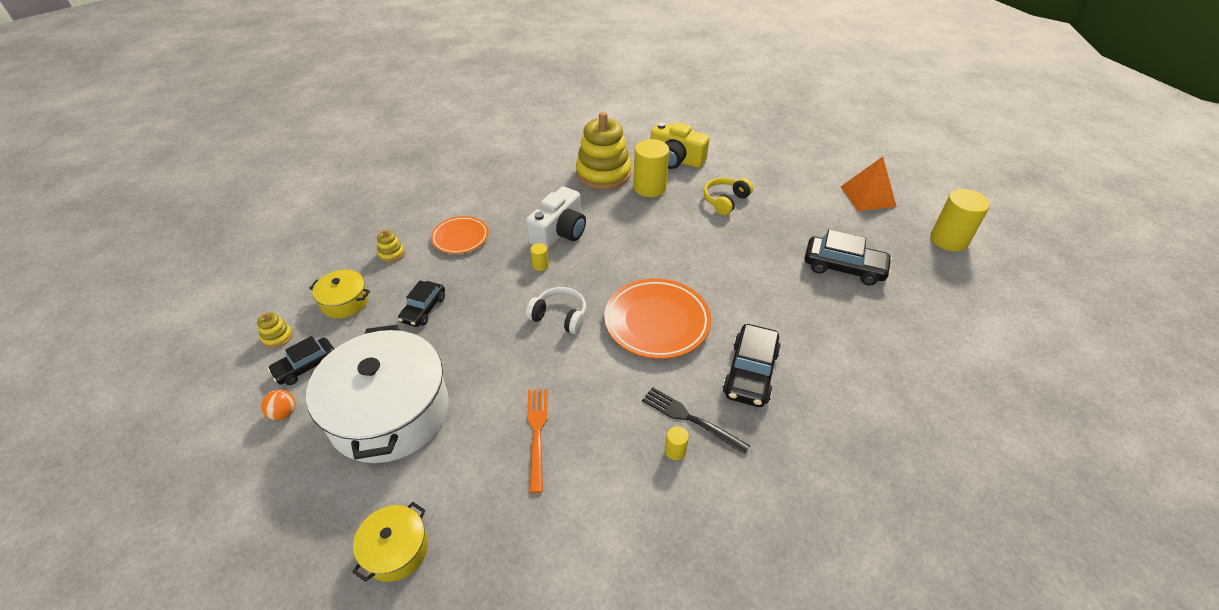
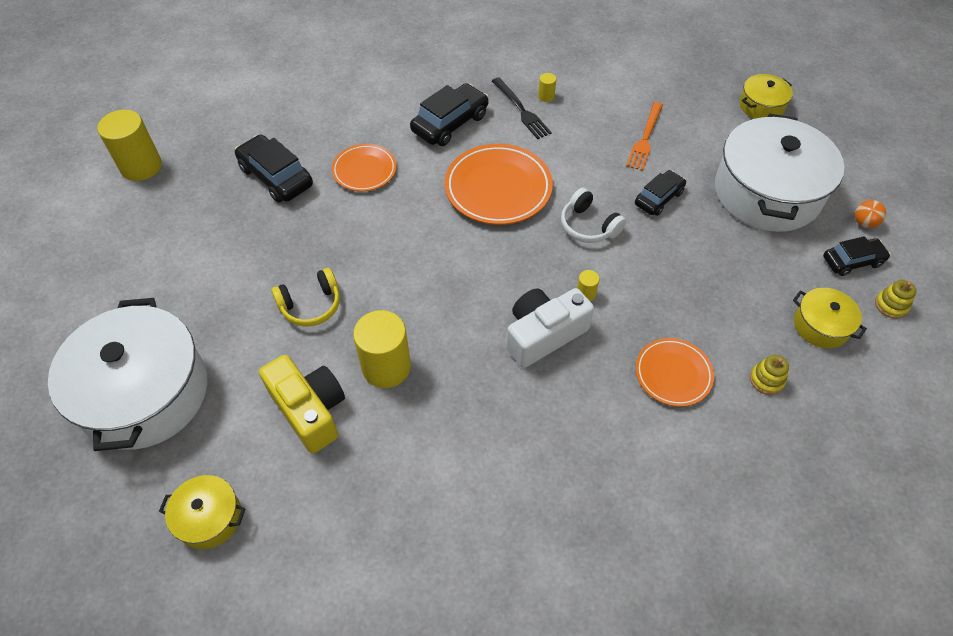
camera: 155 degrees left, 10 degrees up
(424, 309) = (729, 284): black car -> black car (658, 198)
(603, 173) = (432, 423): yellow stacking toy -> none
(684, 116) = (209, 518): none -> yellow pot
(770, 141) = (144, 393): none -> white pot
(782, 297) = (364, 170): none -> orange plate
(867, 196) = (144, 247): orange pyramid -> none

